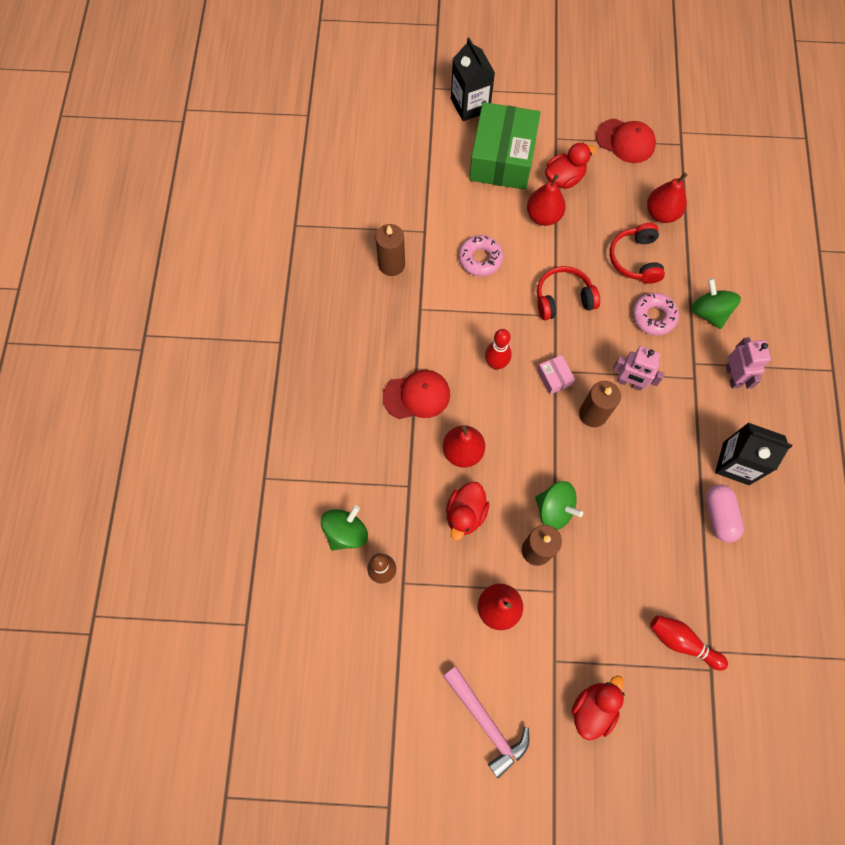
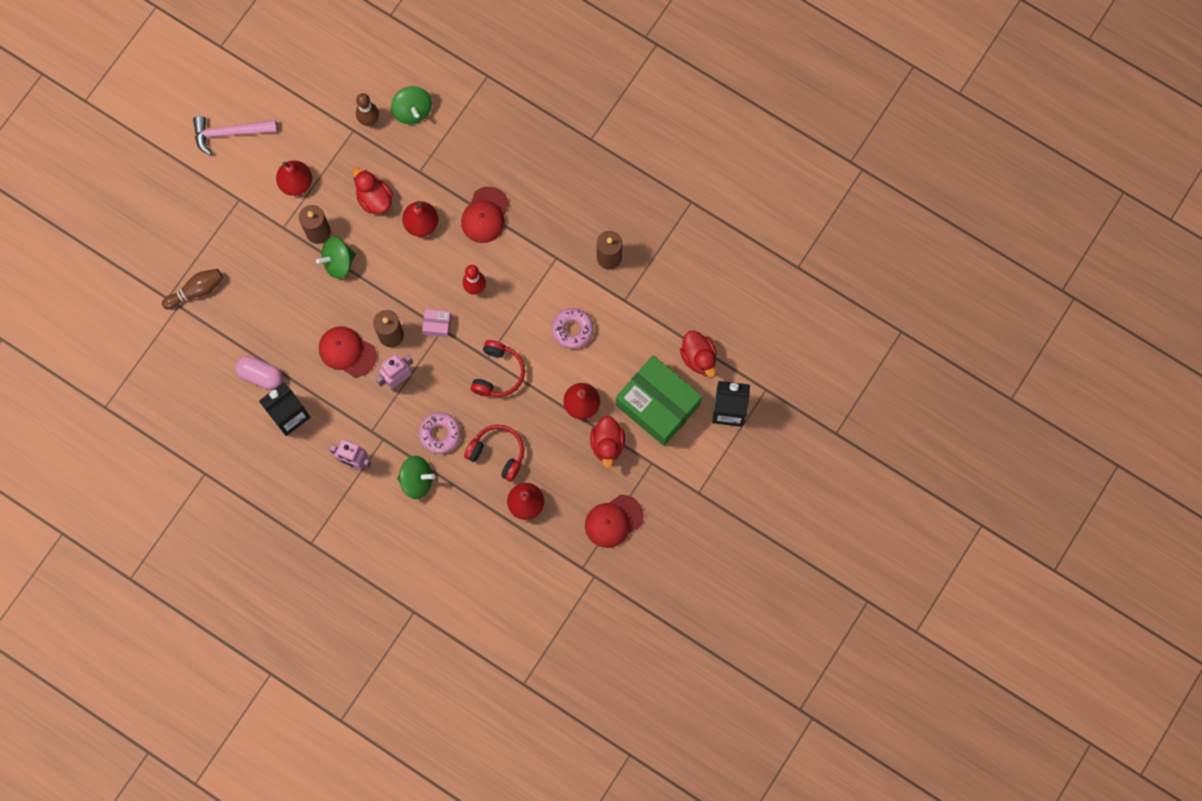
camera: 120 degrees right, 5 degrees up
(593, 708) = (194, 206): red duck -> red duck (698, 357)
(637, 446) = (347, 352): none -> red cap
(682, 642) = (196, 291): red bowling pin -> brown bowling pin

